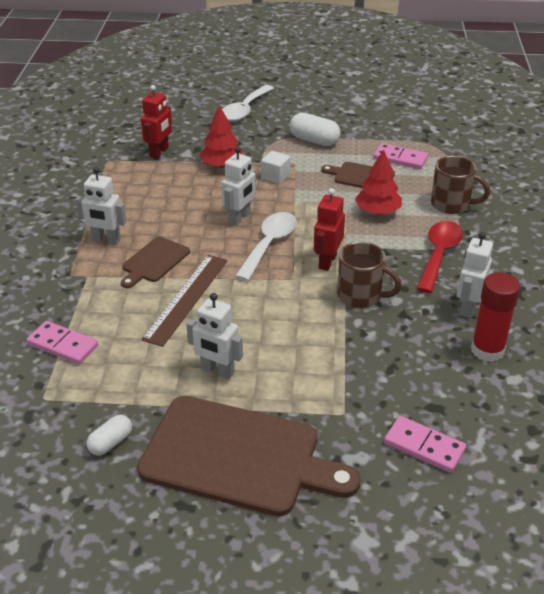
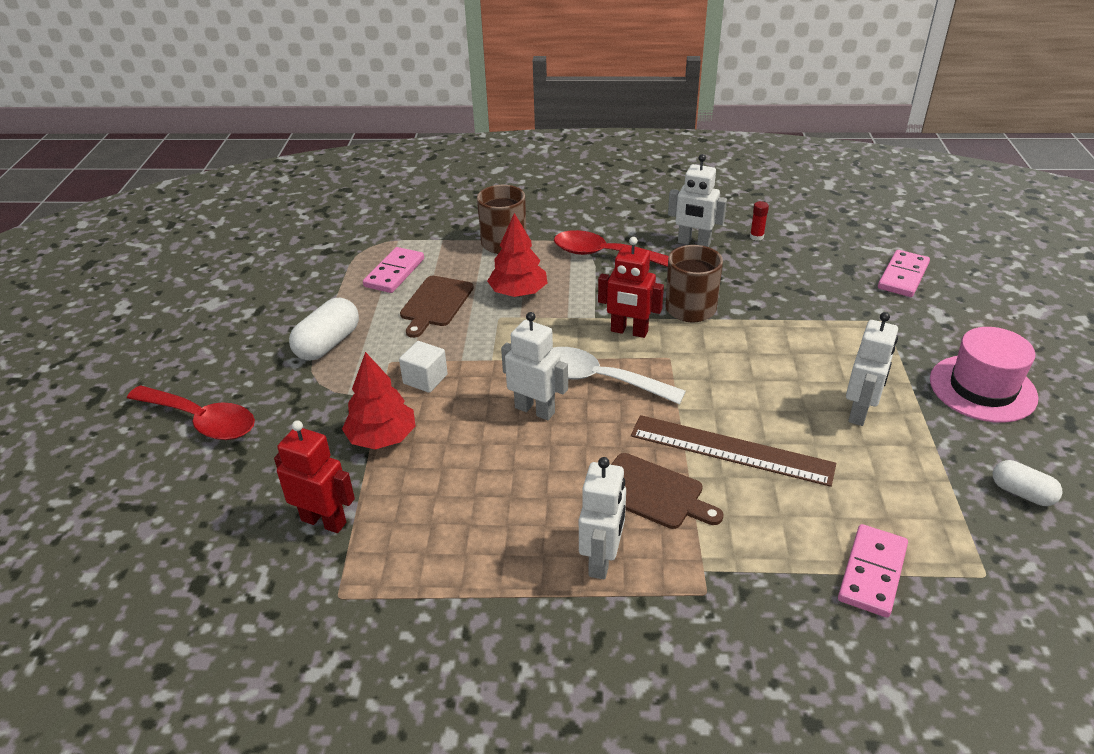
camera: 90 degrees left, 0 degrees up
(238, 457) = (982, 388): brown cutting board -> pink hat
(245, 110) = (201, 420): white spoon -> red spoon
(487, 350) = (756, 237): red glue stick -> red glue stick, size x0.43

